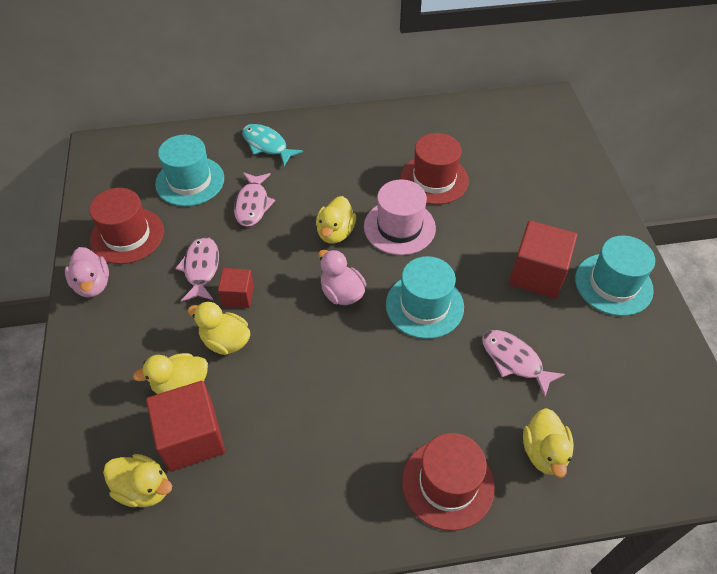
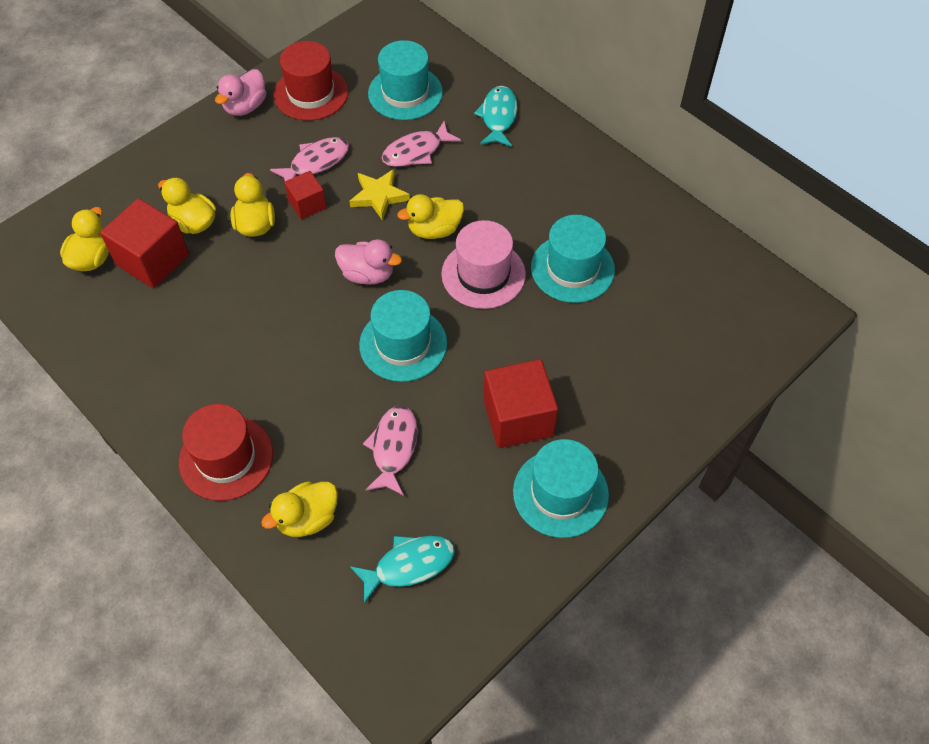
camera: 55 degrees right, 5 degrees up
(144, 488) = (92, 258): yellow duck -> yellow duck turned 150 degrees counterclockwise
(273, 248) = (379, 196): none -> yellow star
(342, 293) = (368, 274): pink duck -> pink duck turned 90 degrees clockwise
(434, 179) = (572, 268): red hat -> turquoise hat
(624, 405) = (409, 565): none -> turquoise fish

